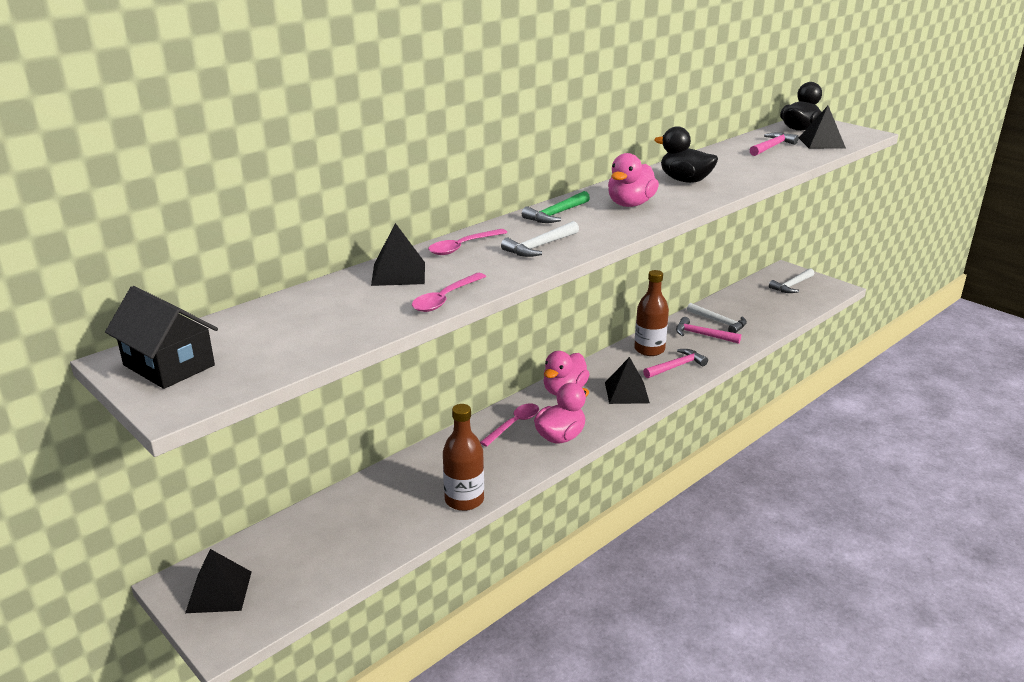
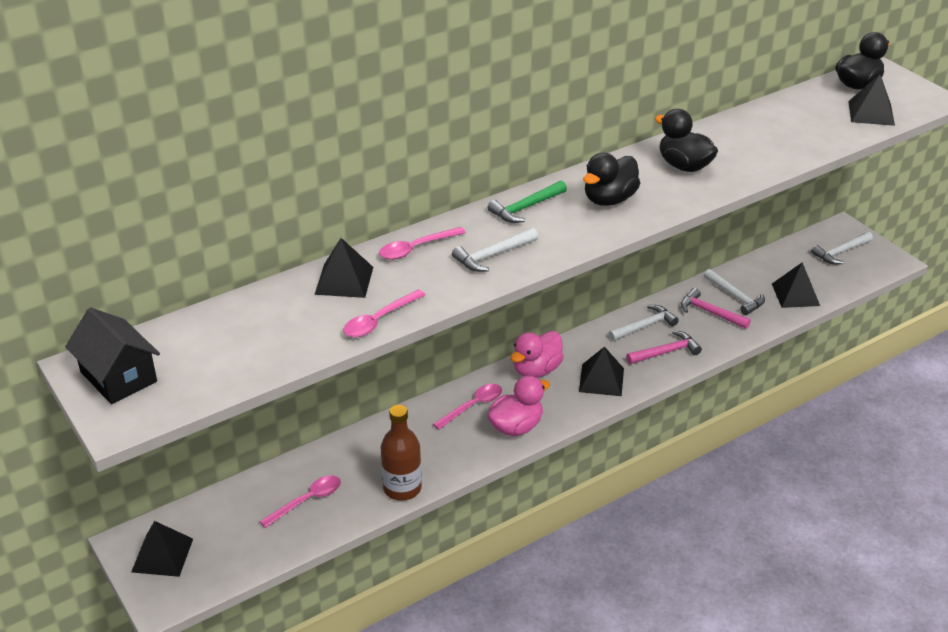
camera: 10 degrees right, 10 degrees up
(368, 522) = (307, 501): none -> pink spoon
(630, 204) = (609, 199): pink duck -> black duck
(649, 349) = (644, 326): brown bottle -> white hammer
(769, 316) = (795, 294): none -> black pyramid
(771, 147) = (808, 115): pink hammer -> none

